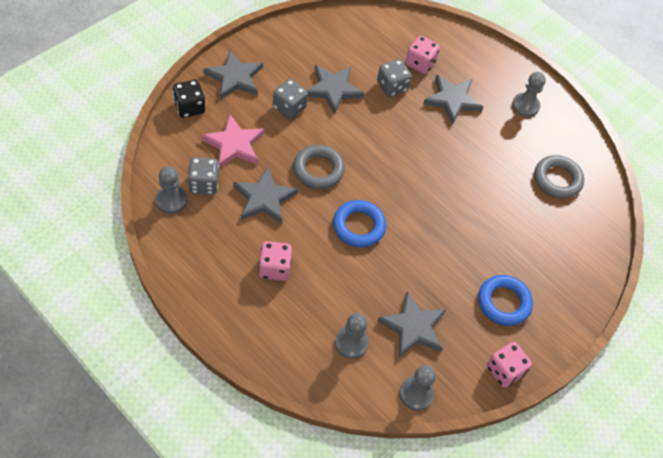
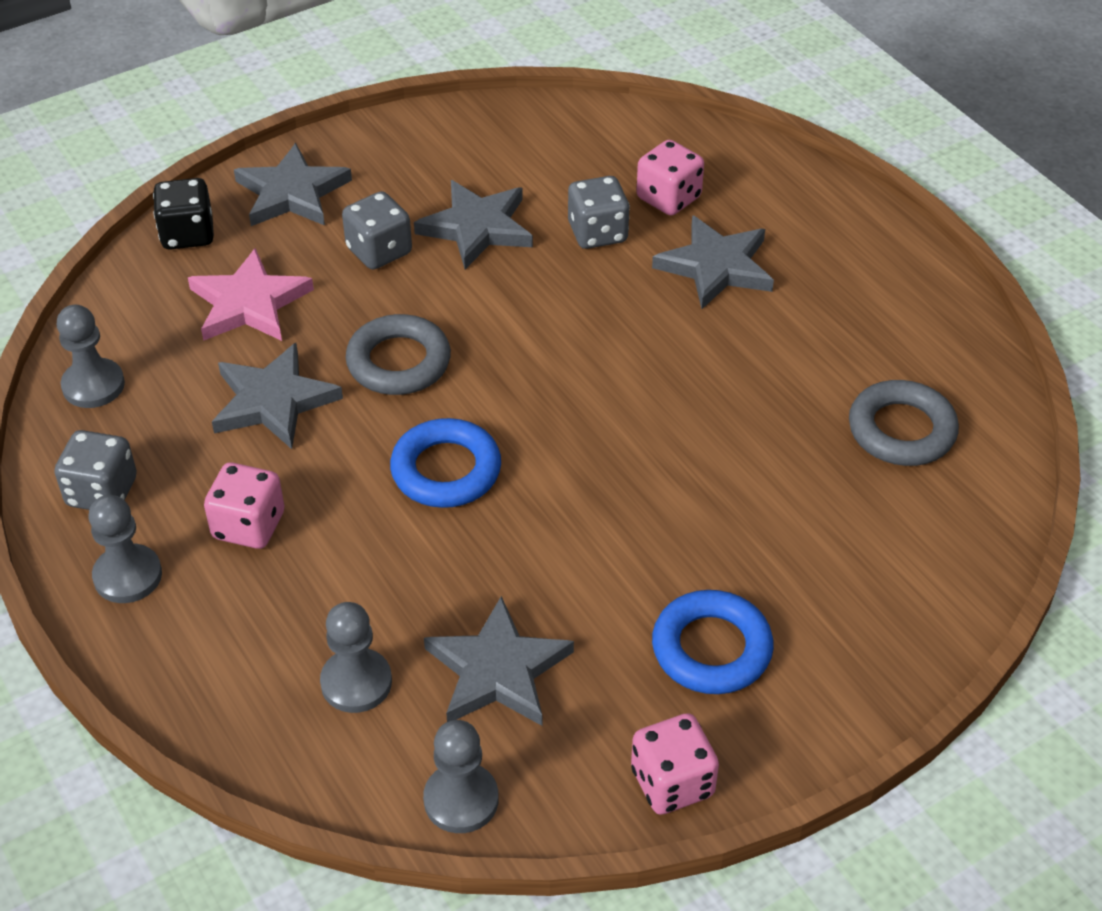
camera: 20 degrees right, 10 degrees down
(203, 184) = (165, 364): grey dice -> grey dice (102, 492)
(525, 106) = (870, 289): grey pawn -> grey pawn (128, 576)

